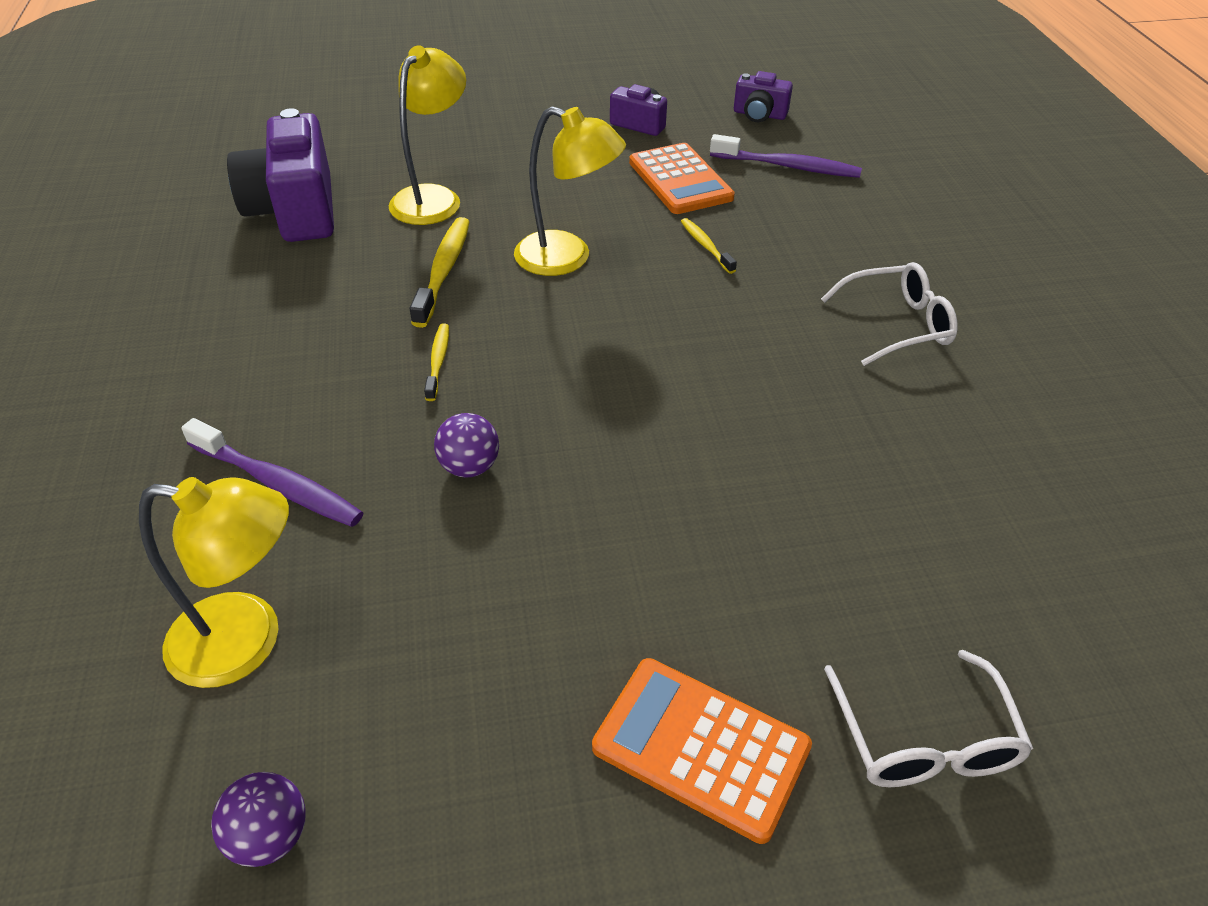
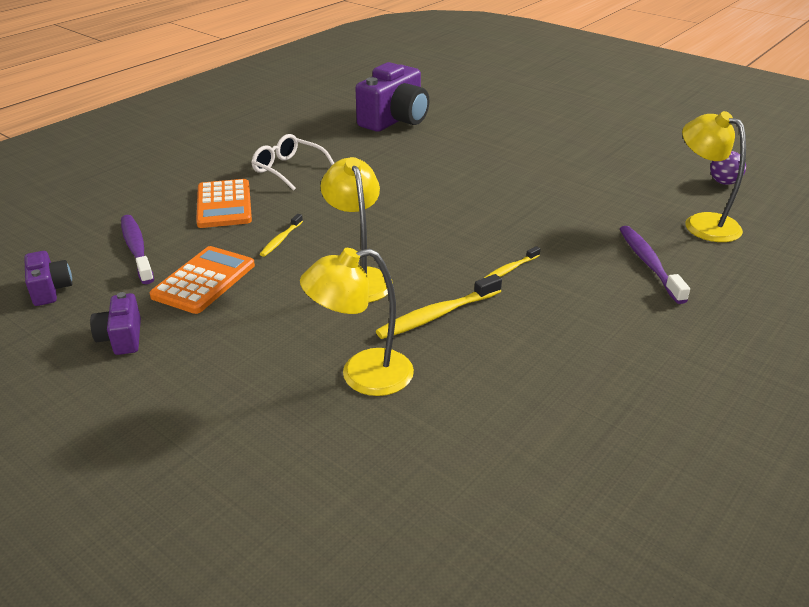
camera: 130 degrees left, 10 degrees down
(295, 211) = (475, 437): purple camera -> purple camera (395, 120)
(469, 467) = (551, 224): purple ball -> none
(701, 748) = (569, 139): orange calculator -> orange calculator (224, 204)
(924, 738) = (504, 114): white glasses -> none

